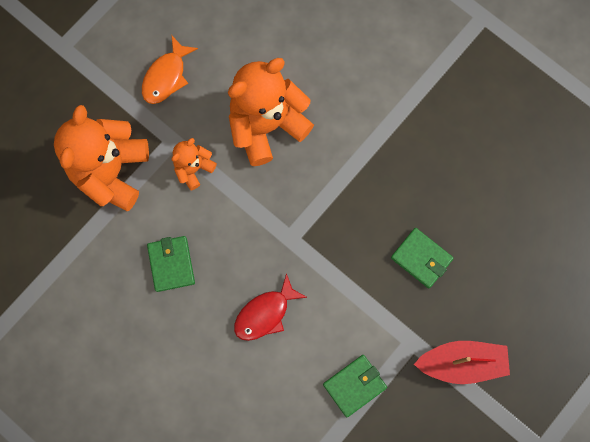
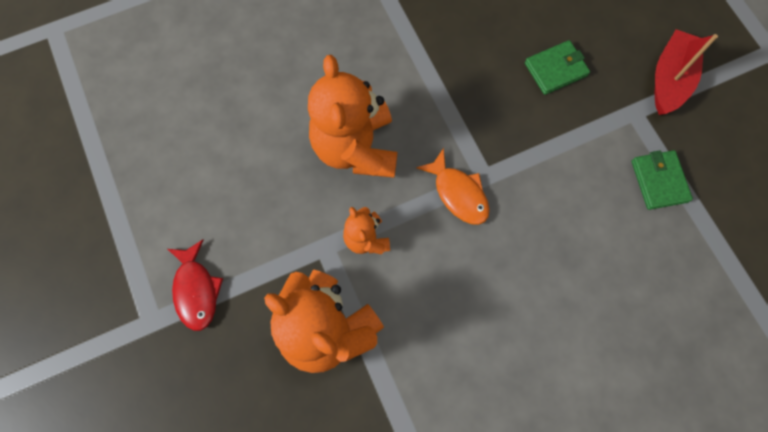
camera: 65 degrees left, 5 degrees down
(166, 76) = (250, 223): orange fish -> orange fish (458, 193)
(171, 264) = (461, 306): green wallet -> none
(265, 313) = (553, 233): red fish -> red fish (196, 290)

